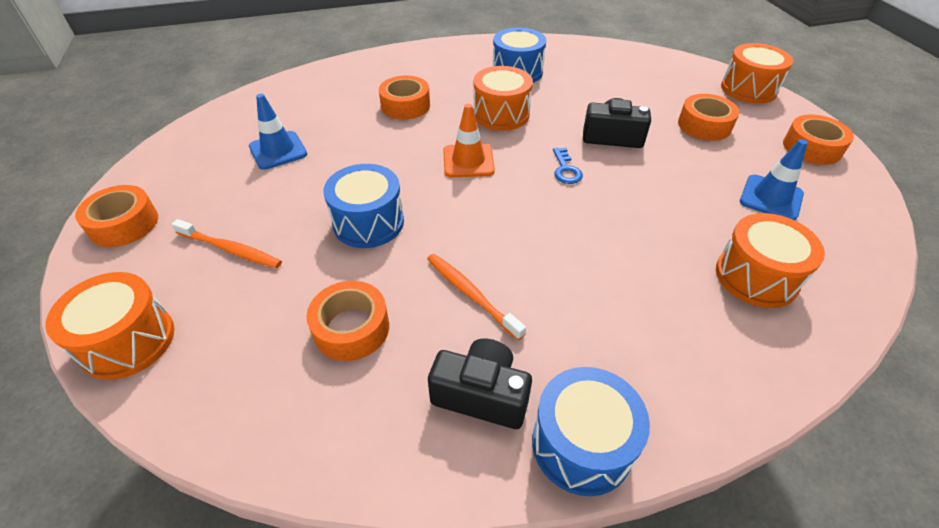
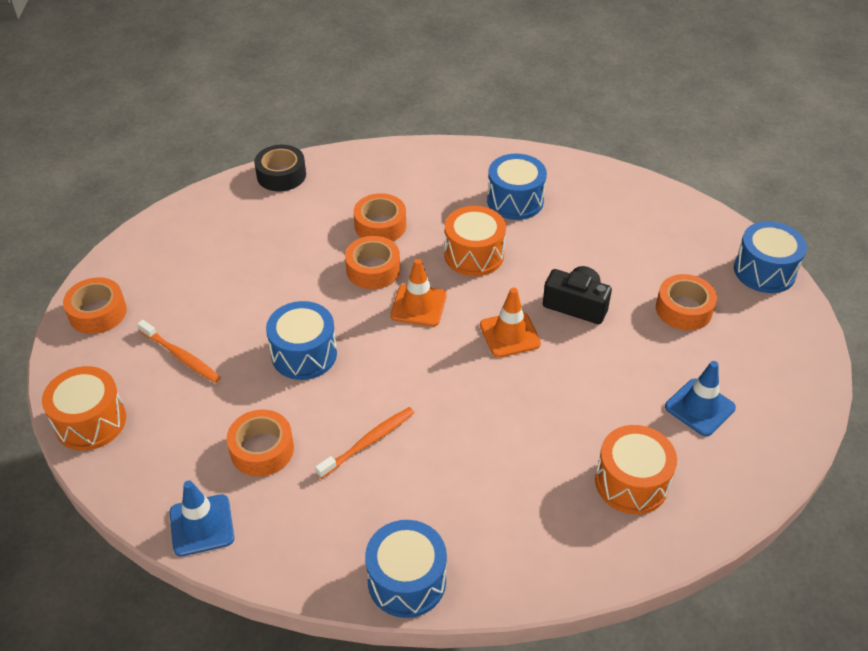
camera: 15 degrees right, 0 degrees up
(278, 150) = (243, 258): blue traffic cone -> blue traffic cone (201, 525)
(298, 82) = (281, 175): none -> black tape
(470, 294) = (369, 442): orange toothbrush -> orange toothbrush turned 75 degrees clockwise
(481, 395) = (345, 526): black camera -> none
(565, 170) = (510, 334): blue key -> orange traffic cone
(748, 89) = (764, 271): orange drum -> blue drum
(812, 148) = (784, 359): orange tape -> orange tape (373, 270)

